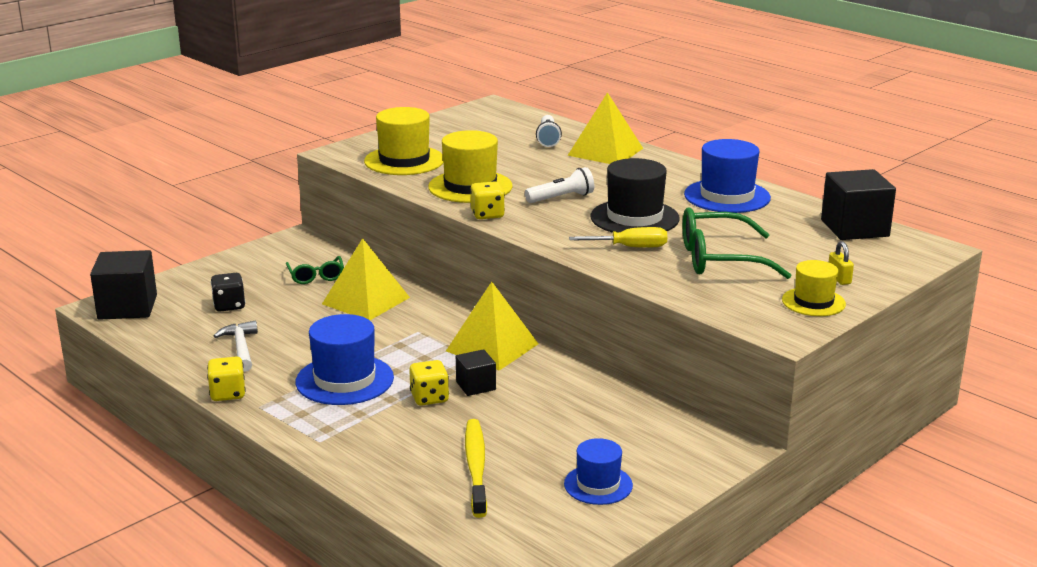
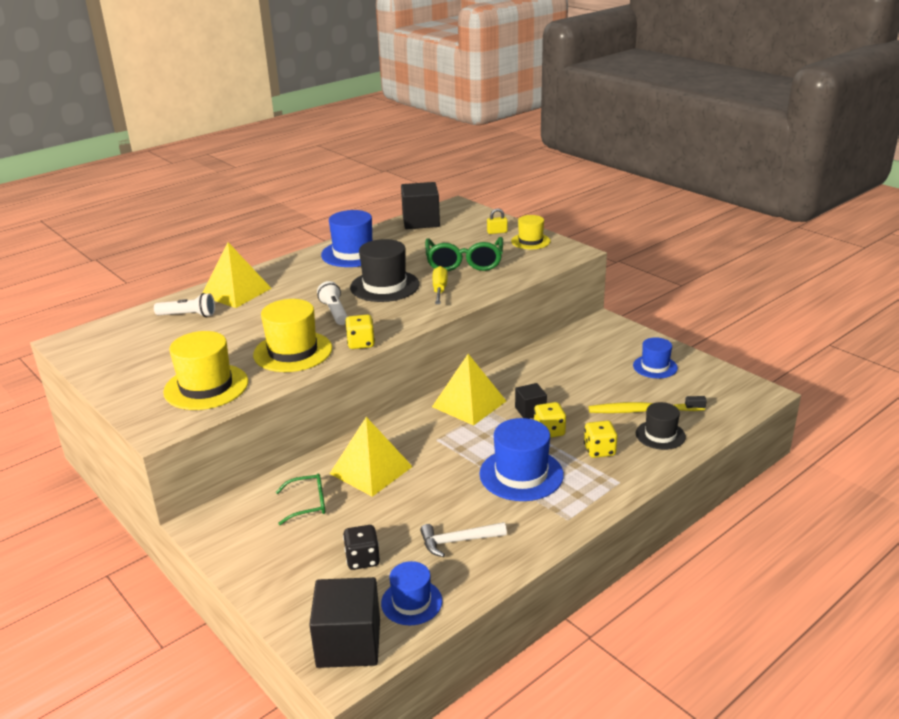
camera: 85 degrees left, 5 degrees up
(165, 330) = (411, 602): none -> blue hat
(228, 394) = (546, 540): yellow dice -> yellow dice (599, 450)
(415, 476) = (660, 435): none -> black hat

